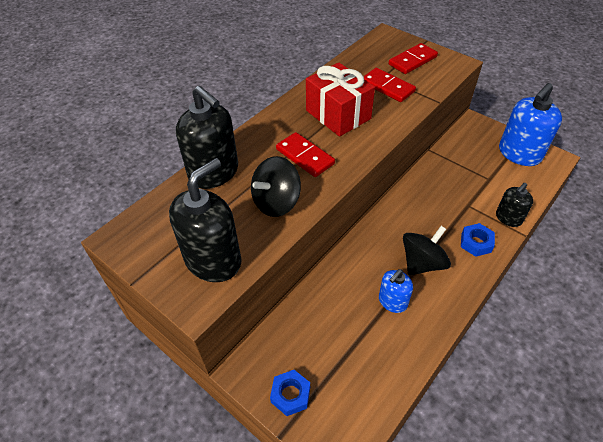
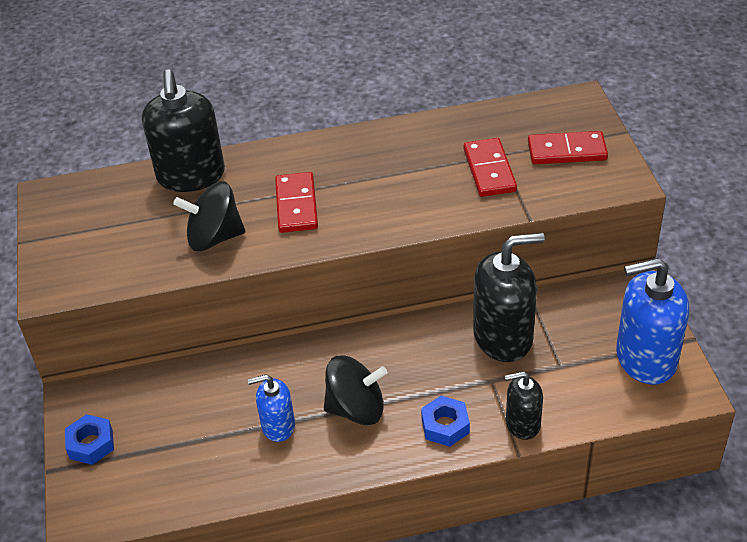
camera: 40 degrees right, 5 degrees down
(213, 260) = (101, 260): black soap dispenser -> black soap dispenser (503, 337)
(338, 115) = (388, 176): red gift -> none

